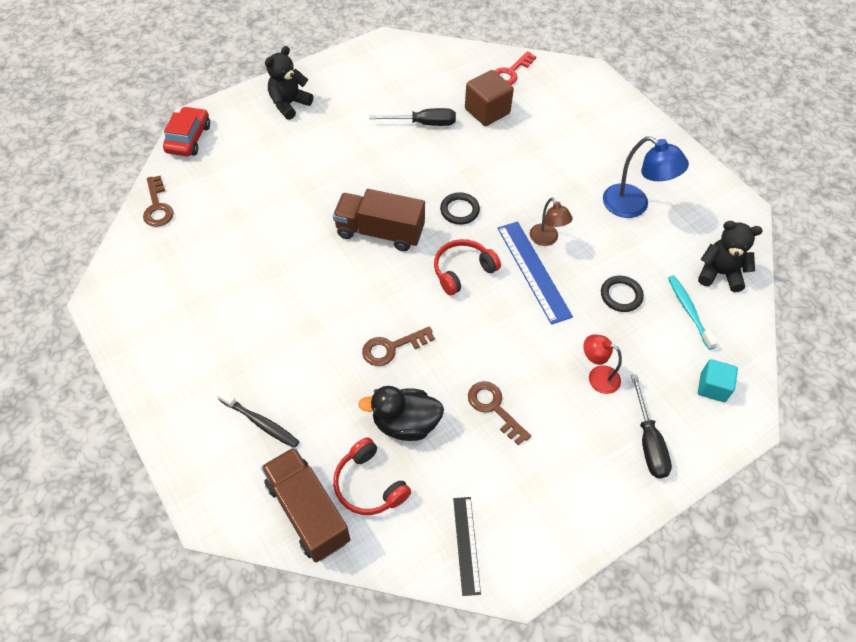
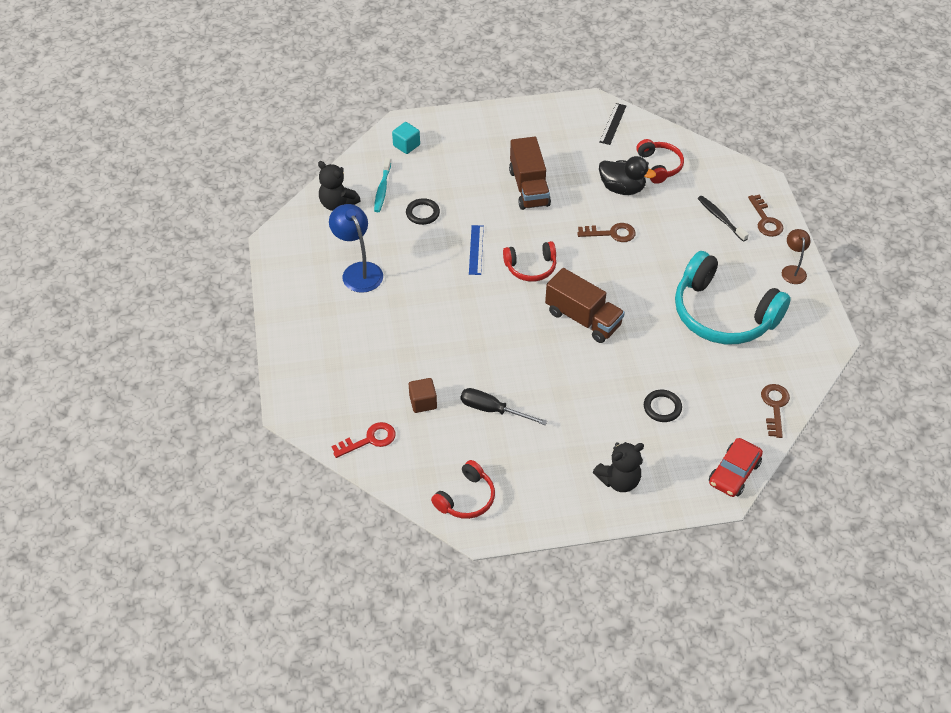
camera: 155 degrees left, 5 degrees down
(230, 287) = (722, 314): none -> turquoise headphones
(308, 512) = (702, 165): brown truck -> brown truck (529, 187)
(408, 58) = (466, 498): none -> red headphones
(459, 210) = (506, 315): black ring -> black ring (662, 407)
(487, 111) = (423, 402): brown cube -> brown cube, size x0.66
(494, 408) = (558, 178): brown key -> brown key (765, 220)
(533, 271) = (476, 250): blue ruler -> blue ruler, size x0.63
(547, 239) = (449, 269): brown lamp -> brown lamp (792, 270)
(597, 376) = (477, 173): red lamp -> none
(648, 441) = (471, 133): black screwdriver -> none

